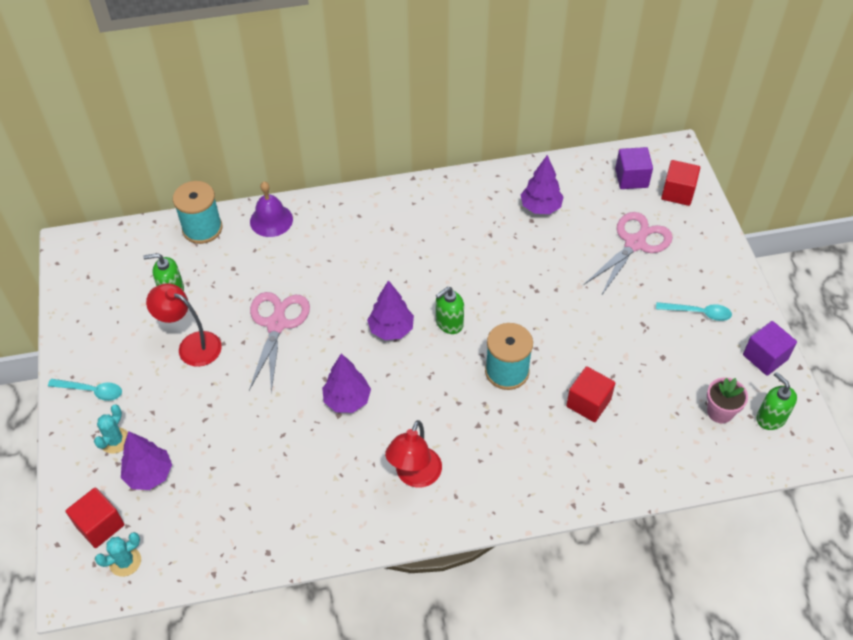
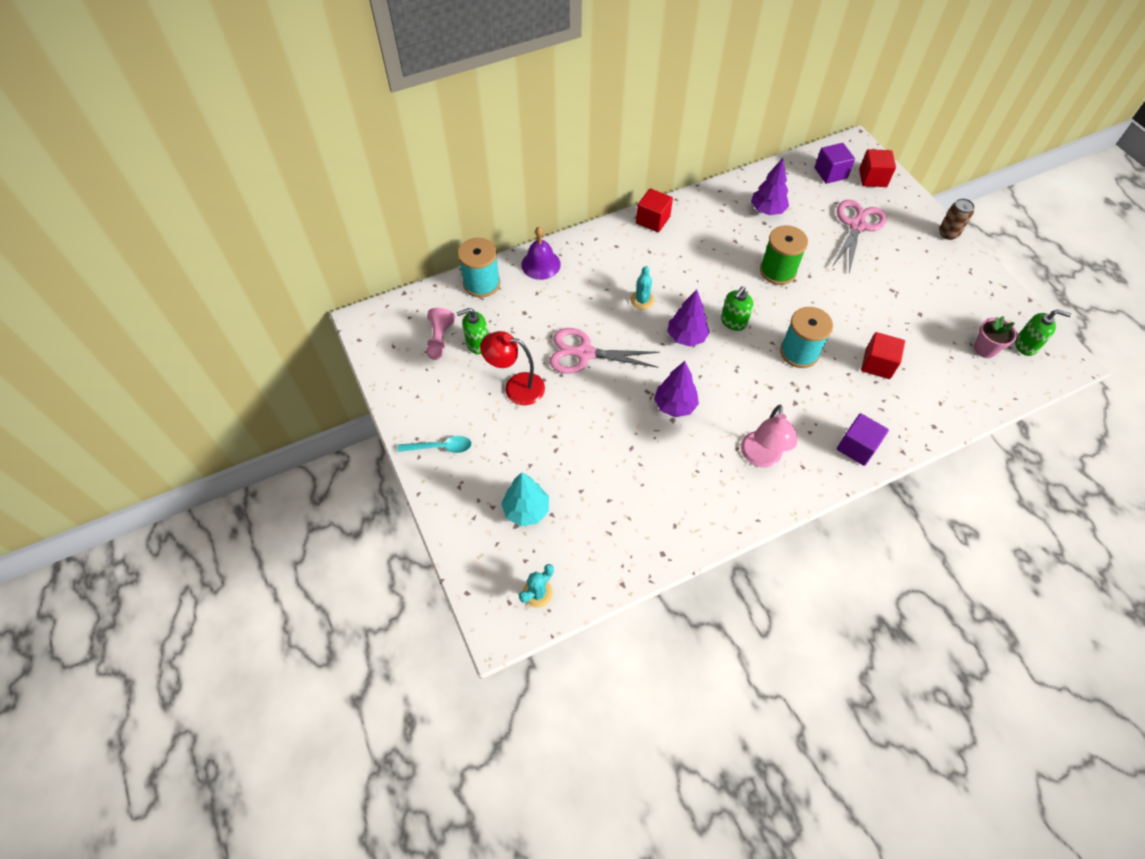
camera: 15 degrees left, 5 degrees up
(100, 525) = (500, 566): red cube -> red cube (653, 220)
(115, 440) = (481, 487): turquoise cactus -> turquoise cactus (642, 300)
(136, 279) = (440, 339): none -> pink pawn
(149, 475) = (526, 510): purple tree -> turquoise tree
(276, 324) = (584, 353): pink scissors -> pink scissors turned 75 degrees counterclockwise
(415, 476) = (761, 457): red lamp -> pink lamp
(522, 277) = (778, 271): none -> green spool
(698, 313) = (932, 272): turquoise spoon -> none
(737, 272) = (948, 233): none -> brown can
(765, 357) = (1000, 297): purple cube -> purple cube (857, 447)
(770, 418) = (1026, 345): green soap dispenser -> green soap dispenser turned 150 degrees clockwise

